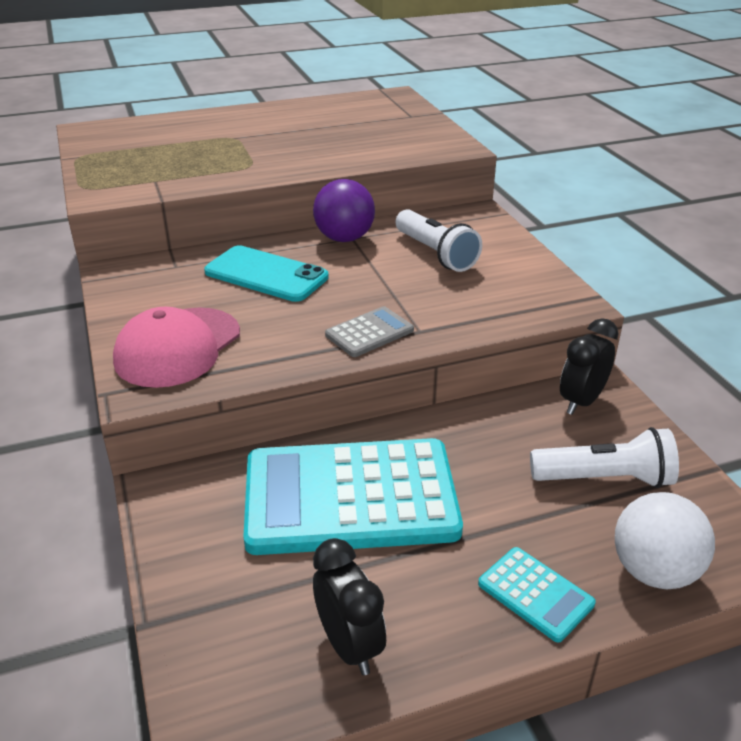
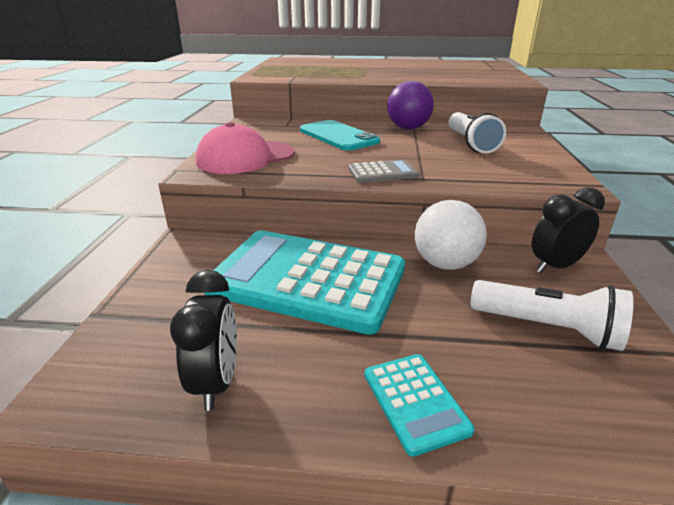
camera: 25 degrees right, 5 degrees down
(654, 571) = (562, 426): white ball -> white ball (445, 264)

